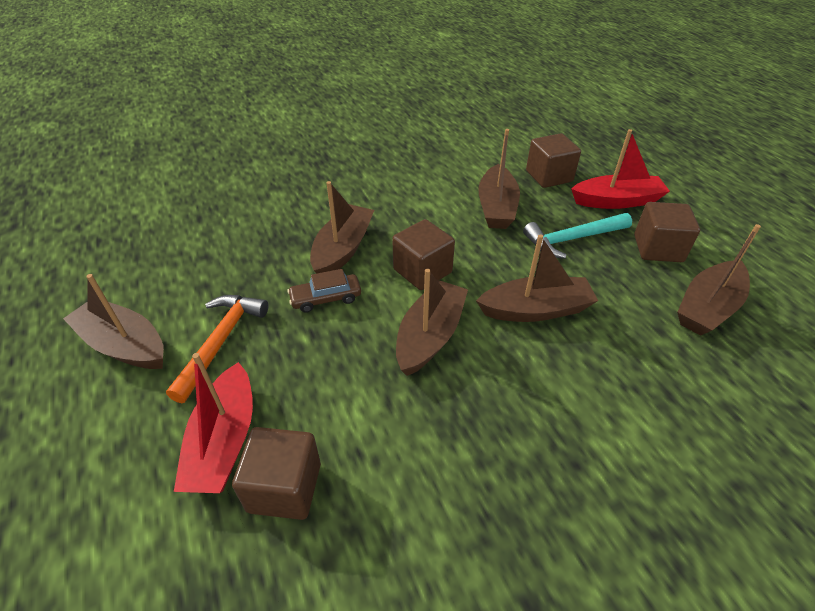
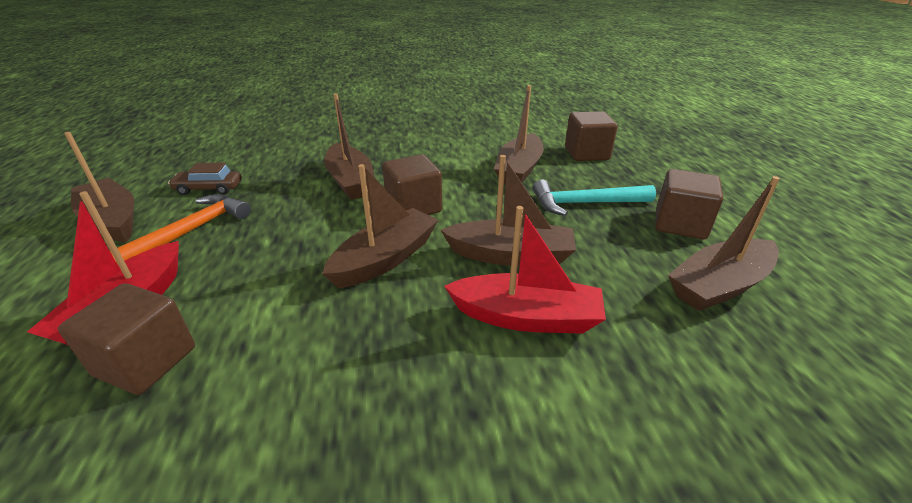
camera: 15 degrees right, 10 degrees down
(326, 298) = (308, 214): brown car -> brown car (209, 188)
(343, 249) = (350, 181): brown boat -> brown boat turned 120 degrees clockwise
(616, 201) = (650, 180): red boat -> red boat (526, 317)

